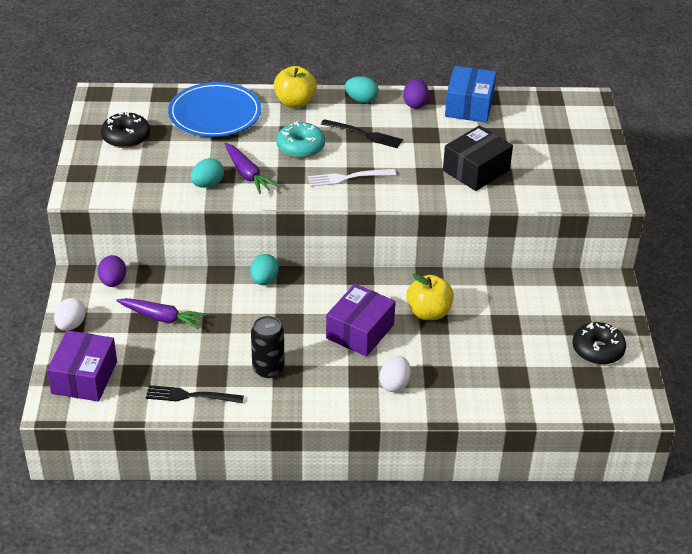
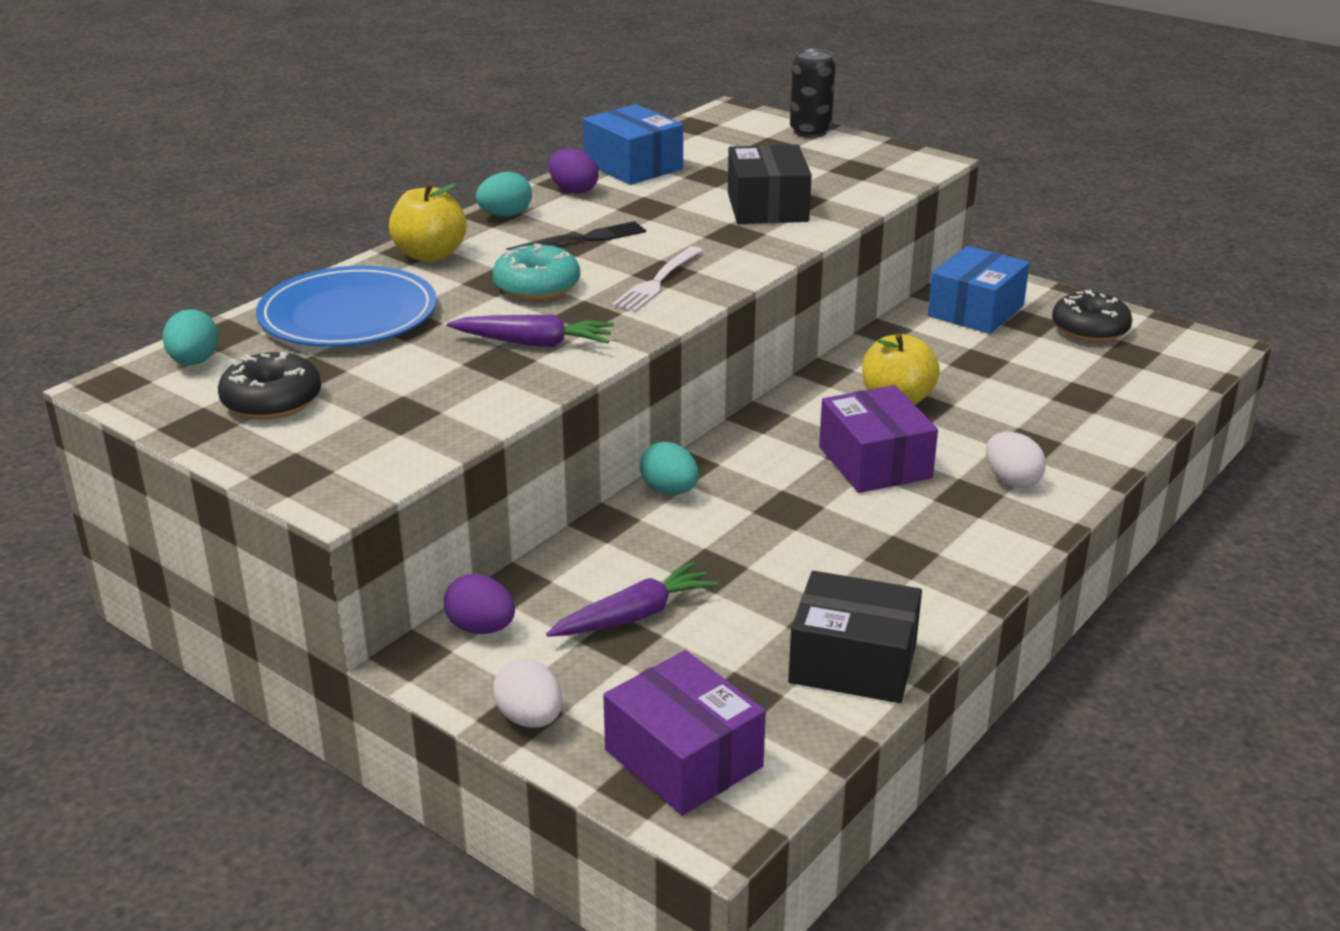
camera: 50 degrees left, 10 degrees down
(190, 396) = (853, 662): black fork -> black box
(207, 184) = (507, 380): turquoise egg -> turquoise egg (194, 362)
(268, 369) = (869, 566): black can -> black can (810, 132)
(565, 298) = (975, 310): none -> blue box

